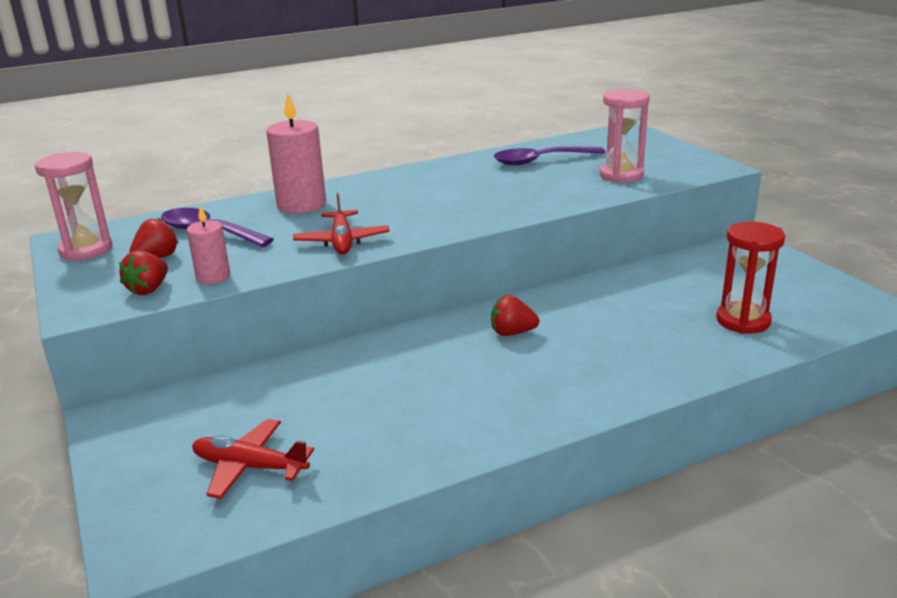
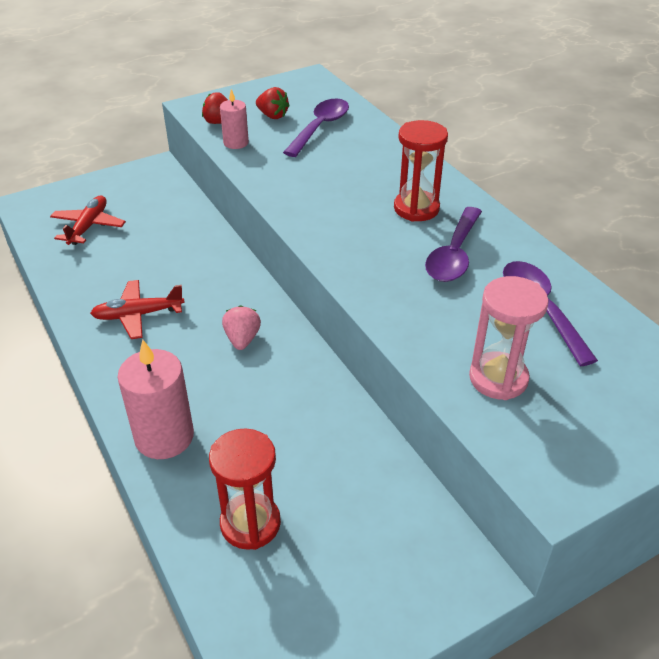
camera: 85 degrees right, 15 degrees up
(86, 250) = (289, 88): pink hourglass -> none
(301, 205) = (380, 161): pink candle -> pink candle (164, 437)
(342, 241) = (297, 190): red plane -> red plane (138, 315)
(395, 193) = (416, 208): none -> red hourglass
(469, 182) = (454, 255): none -> purple spoon
(512, 333) = (242, 339): red strawberry -> pink strawberry

